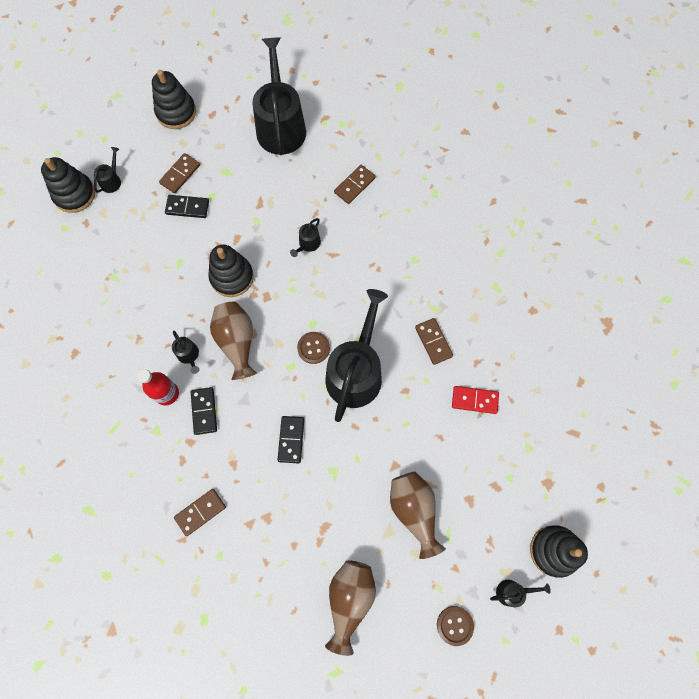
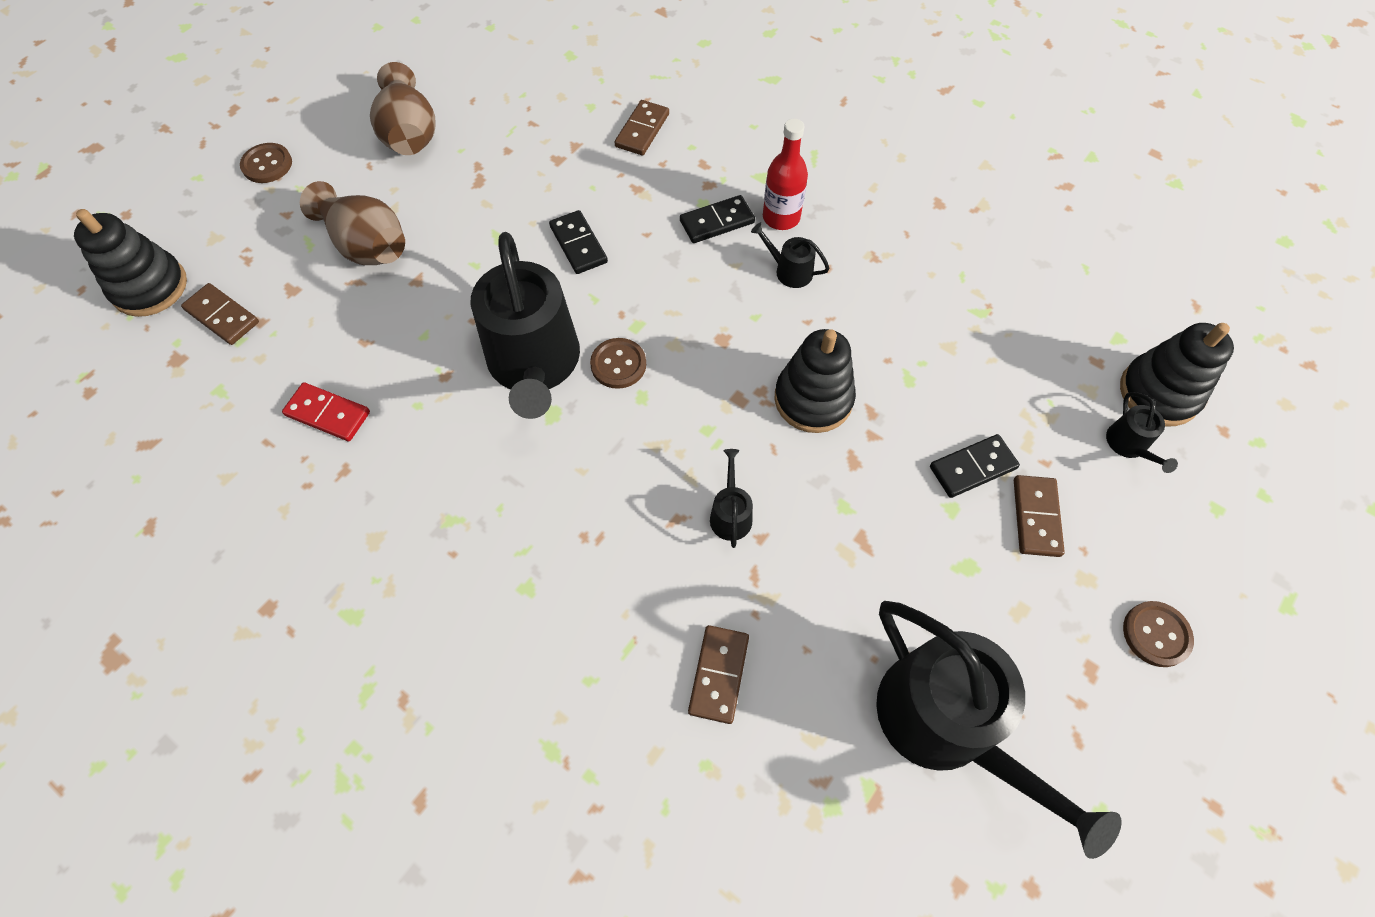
camera: 150 degrees right, 10 degrees down
(176, 112) = (1156, 634): black stacking toy -> brown button
(204, 411) = (717, 222): black domino -> black domino turned 75 degrees counterclockwise
(237, 342) = (736, 318): brown vase -> none
(433, 342) = (431, 465): brown domino -> brown domino (222, 316)
(474, 400) = (328, 414): red domino -> red domino turned 45 degrees clockwise
(512, 592) = (199, 223): black watering can -> none

